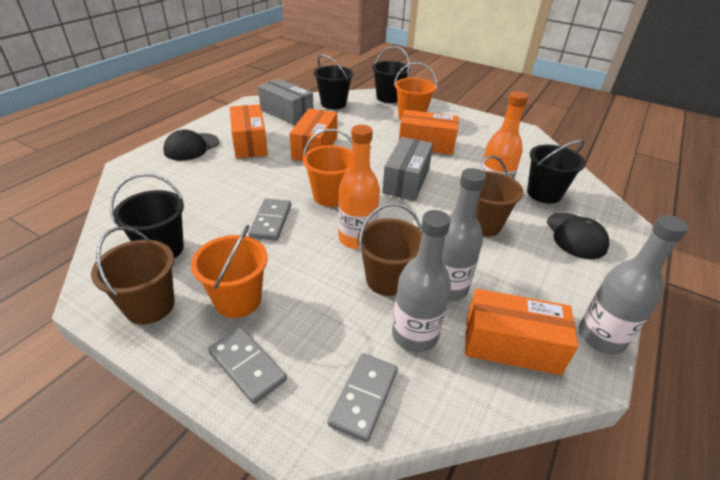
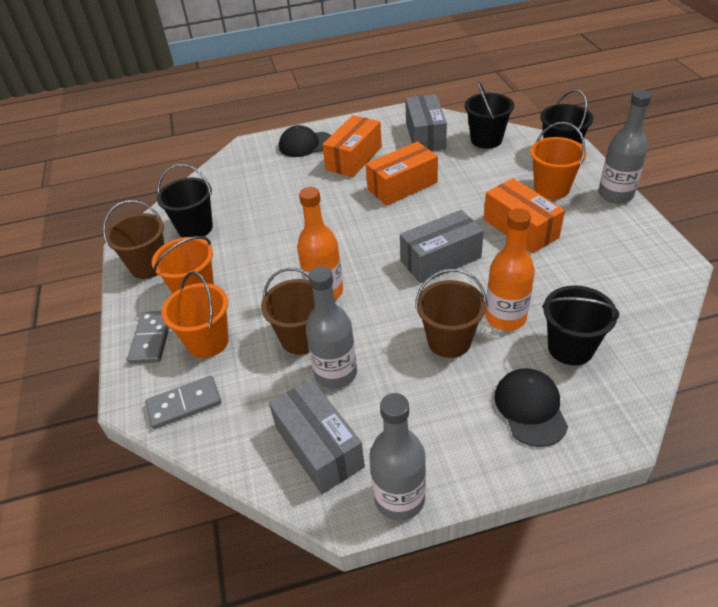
camera: 50 degrees right, 5 degrees up
(271, 221) = (283, 242): grey domino -> none
(330, 196) = (353, 242): orange bucket -> orange bucket (208, 341)
(414, 335) = (264, 390): grey bottle -> grey bottle (615, 195)
(511, 345) = (319, 447): orange box -> grey box
(575, 236) = (530, 408): black cap -> black cap turned 135 degrees clockwise

